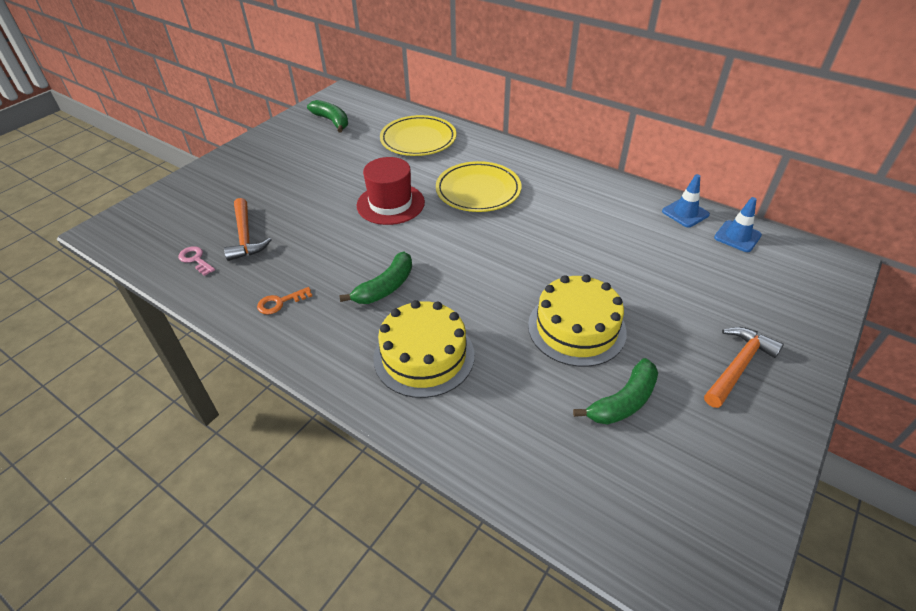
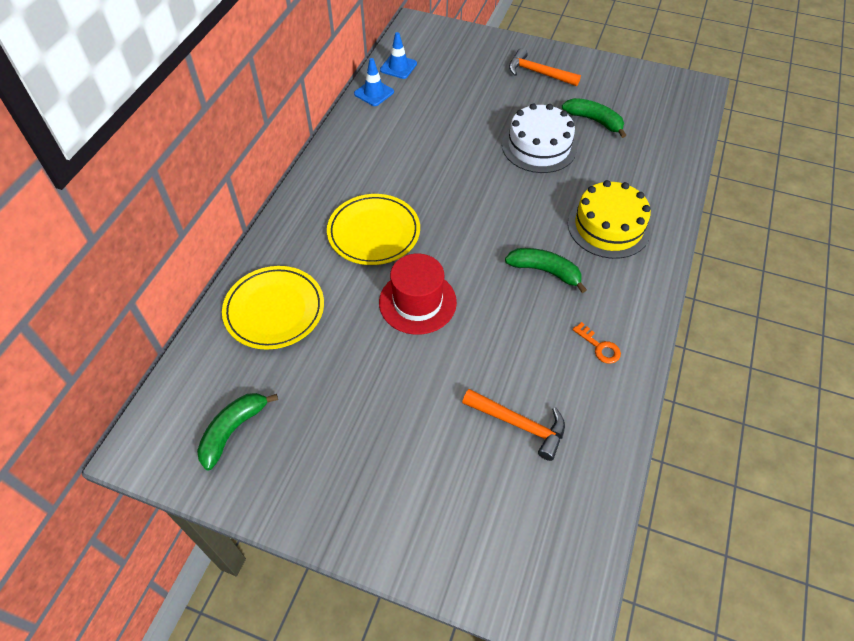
camera: 105 degrees left, 10 degrees up
(196, 260) = (575, 458): pink key -> none
(245, 236) = (519, 424): orange hammer -> orange hammer turned 60 degrees clockwise
(576, 328) = (539, 146): yellow cake -> white cake

